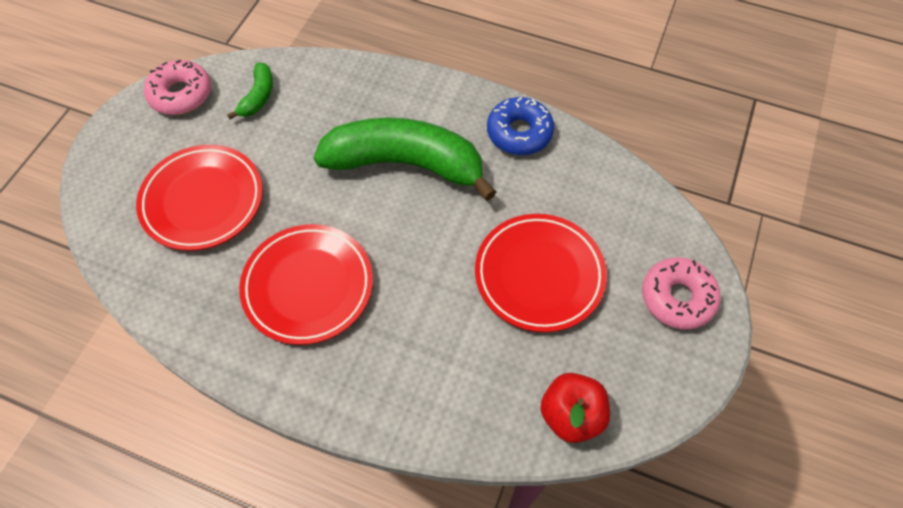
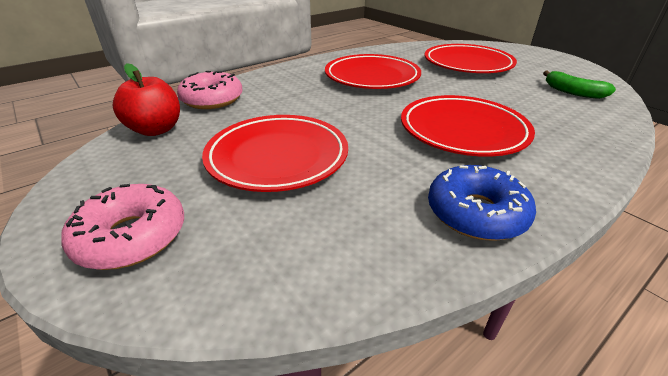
camera: 120 degrees right, 25 degrees down
(181, 94) = (578, 71): pink donut -> pink donut (212, 99)
(405, 164) = (463, 131): green banana -> red plate

